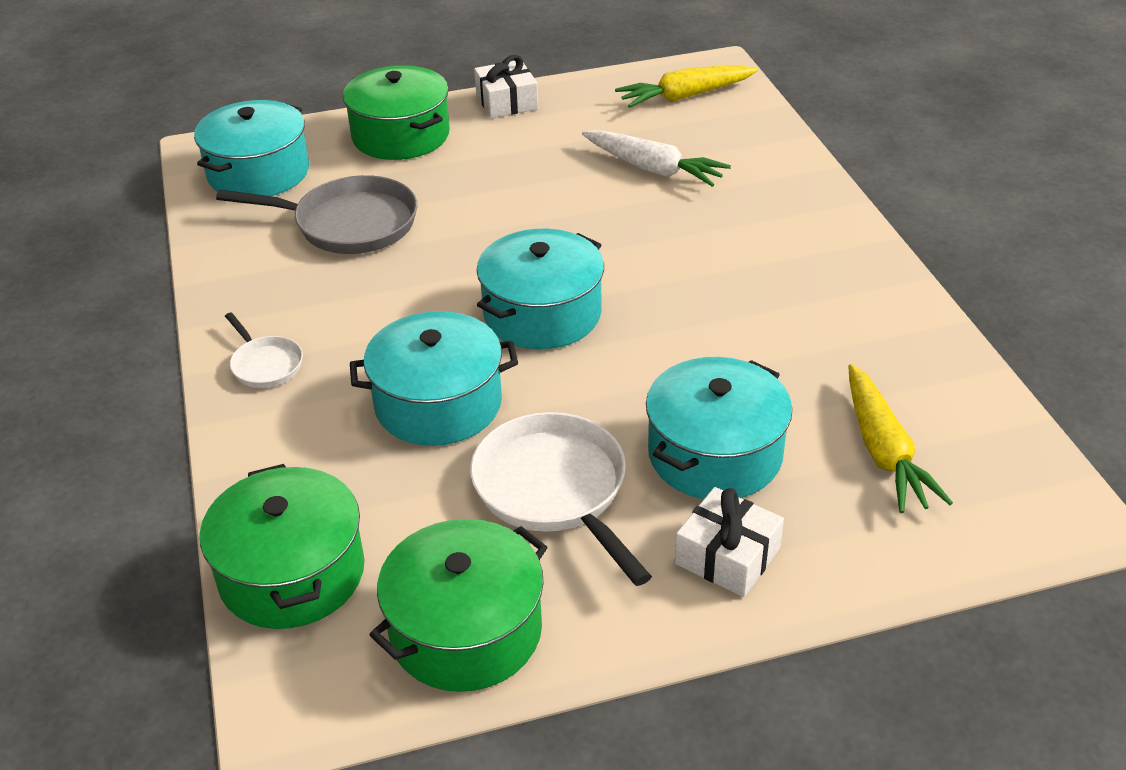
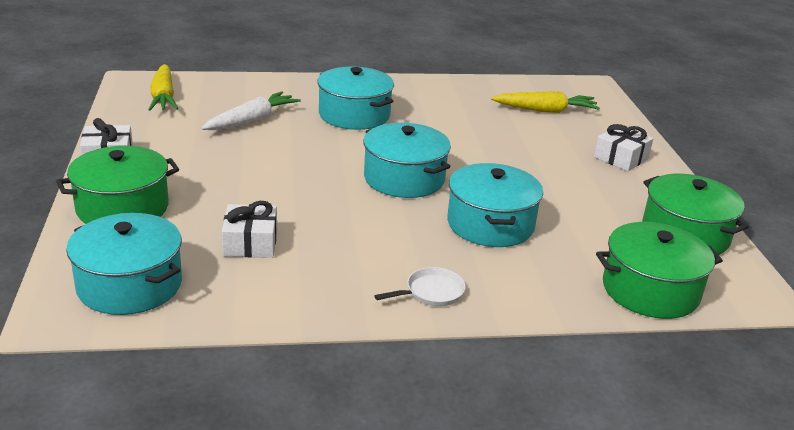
camera: 85 degrees left, 10 degrees down
(348, 224) = (250, 243): grey pan -> white gift
(554, 490) = (573, 196): white pan -> none
(715, 454) = (545, 148): turquoise pot -> turquoise pot (354, 115)

